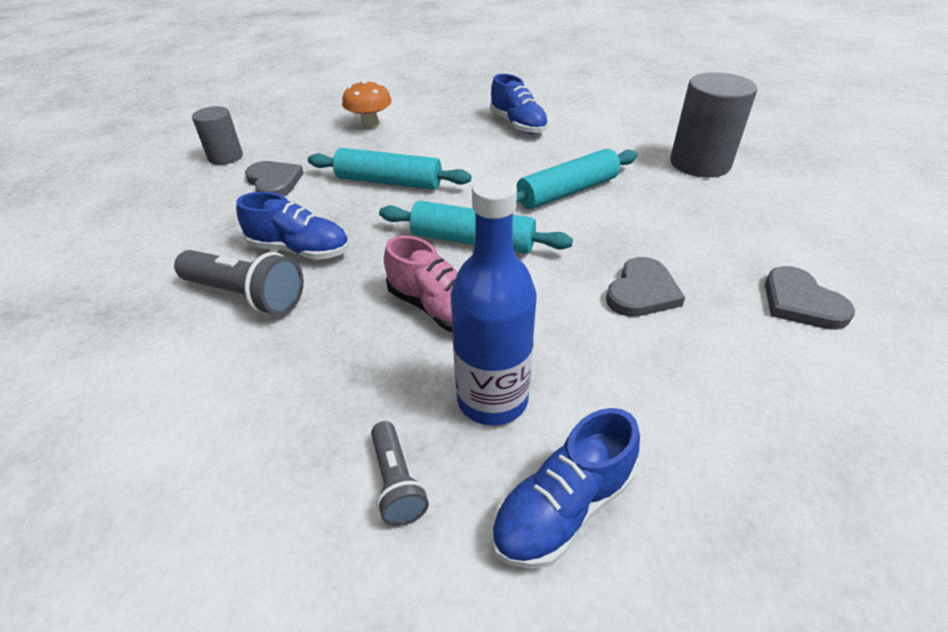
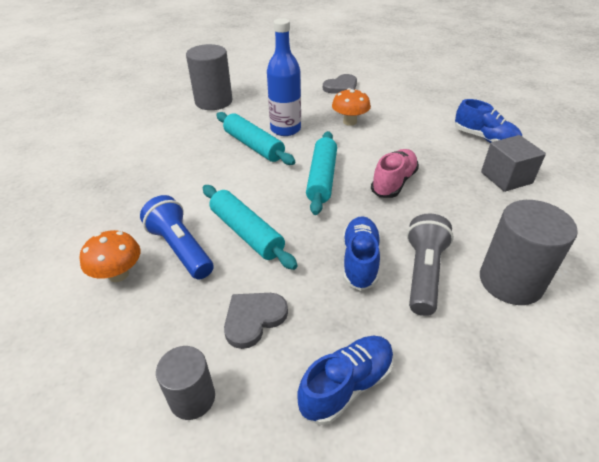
camera: 100 degrees left, 0 degrees up
(173, 375) = (510, 281): none -> grey cylinder
(386, 148) = (180, 248): none -> blue flashlight
(389, 182) = (246, 233): turquoise rolling pin -> turquoise rolling pin turned 45 degrees counterclockwise
(397, 482) = (506, 178): grey flashlight -> grey cube
(492, 399) = (445, 158): blue bottle -> blue bottle (285, 129)
(518, 125) = (141, 174): blue shoe -> blue shoe (346, 385)
(642, 292) = (350, 122): grey heart -> orange mushroom

